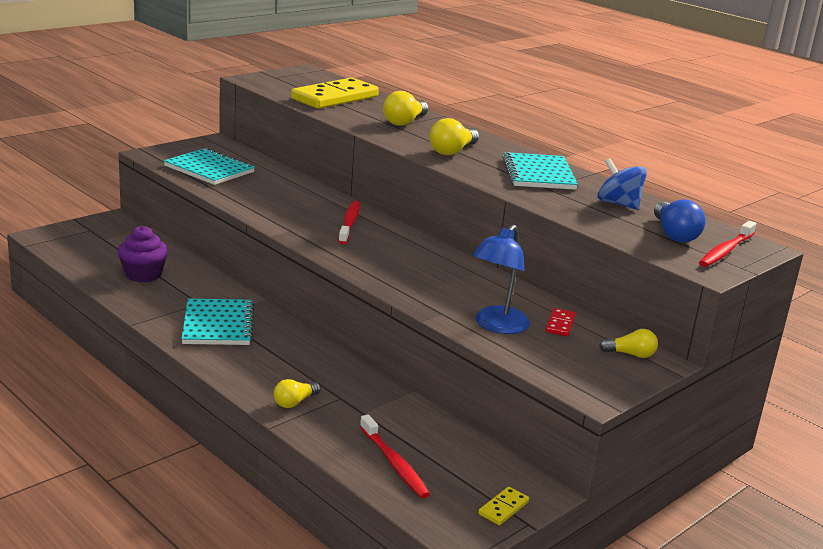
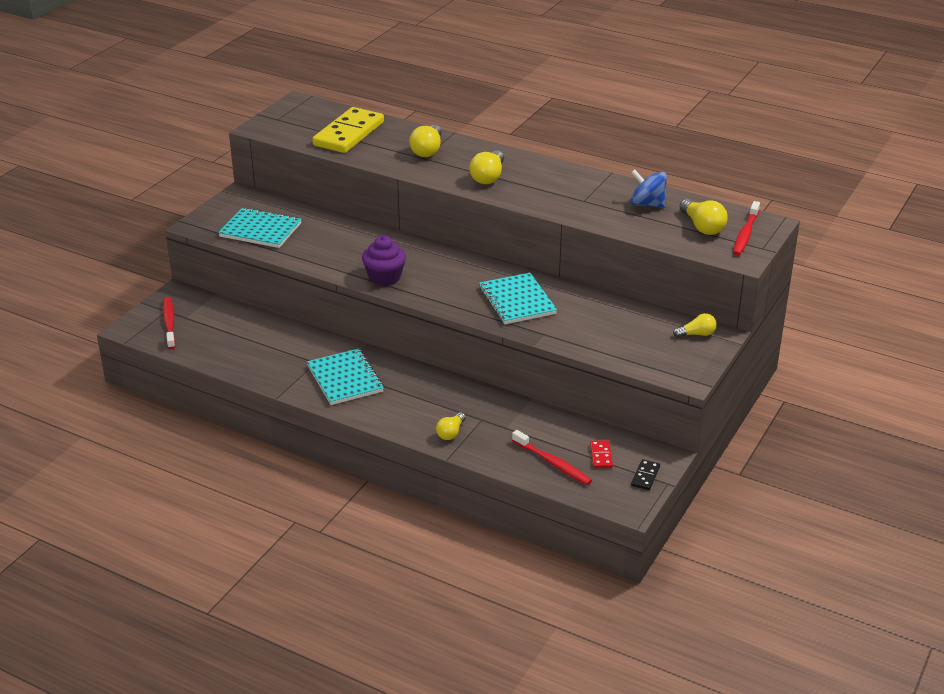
camera: 15 degrees left, 10 degrees up
(143, 274) = (248, 346): purple cupcake -> purple cupcake (384, 277)
(349, 223) = (418, 260): red toothbrush -> red toothbrush (169, 323)
(496, 326) = (590, 334): blue lamp -> none
(503, 508) = (645, 476): yellow domino -> black domino
(538, 174) = (570, 186): turquoise notebook -> turquoise notebook (517, 301)
(560, 324) = (634, 320): red domino -> red domino (601, 456)
(674, 234) = (702, 227): blue light bulb -> yellow light bulb

